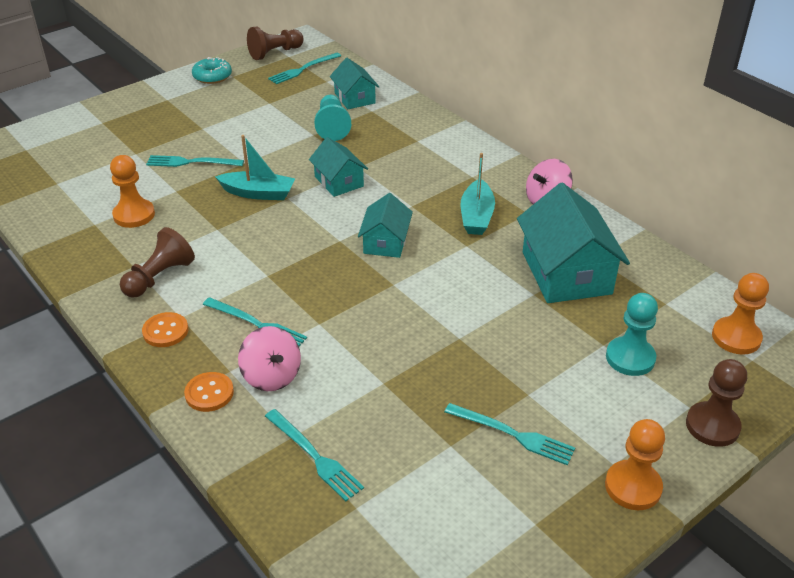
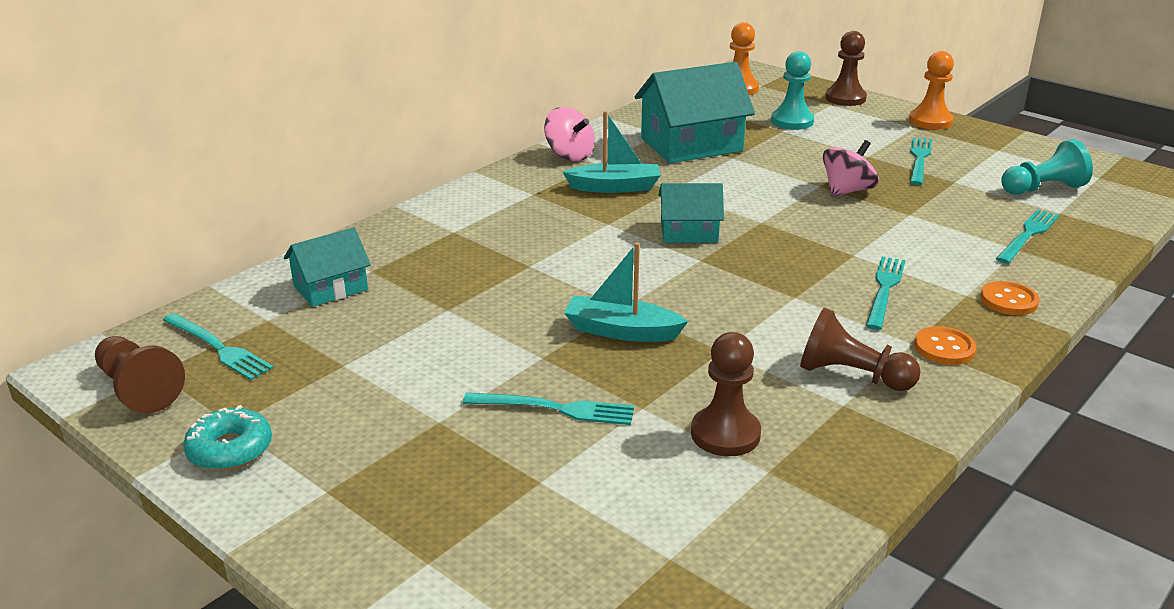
camera: 100 degrees left, 10 degrees down
(134, 215) = (725, 434): orange pawn -> brown pawn
(191, 162) = (555, 409): turquoise fork -> turquoise fork turned 75 degrees counterclockwise
(258, 193) = (621, 331): turquoise boat -> turquoise boat turned 75 degrees counterclockwise
(271, 376) = (952, 269): pink spinning top -> pink spinning top (847, 191)
(332, 127) = (423, 296): turquoise pawn -> turquoise pawn (1043, 189)
(339, 181) = (571, 274): turquoise house -> none

